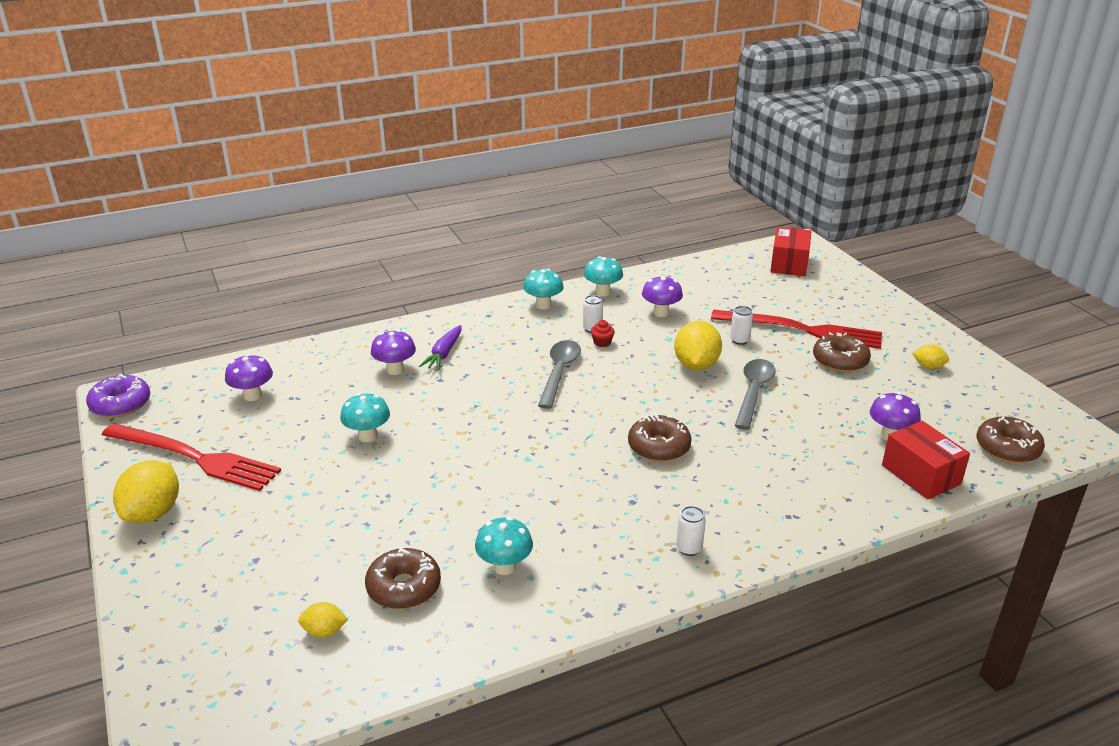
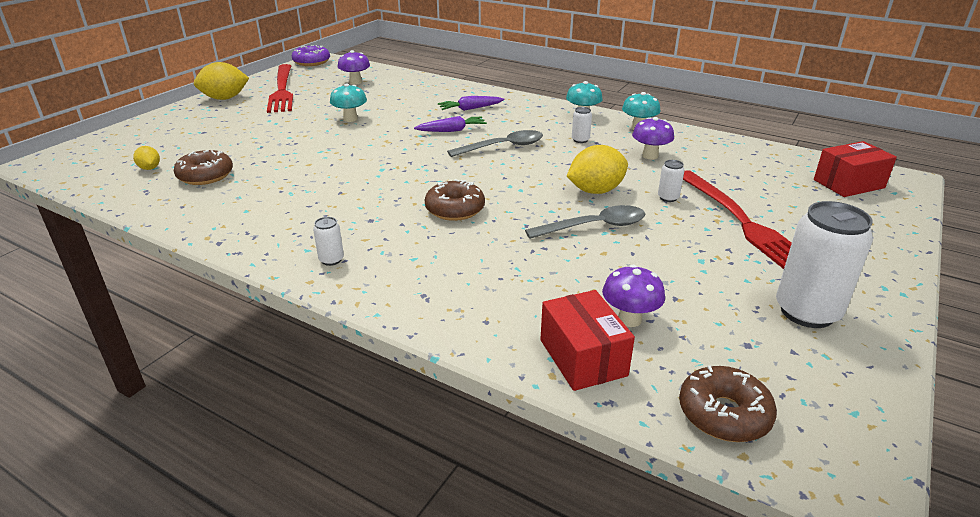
camera: 55 degrees right, 0 degrees up
(395, 370) = (431, 103): purple mushroom -> none
(485, 385) = (452, 130): none -> purple carrot
(504, 567) = (250, 198): turquoise mushroom -> none
(602, 342) = (567, 148): red cupcake -> none
(840, 361) = (722, 255): brown donut -> none
(920, 475) = (582, 357): red box -> red box turned 45 degrees counterclockwise
(928, 366) = (807, 312): yellow lemon -> white can

